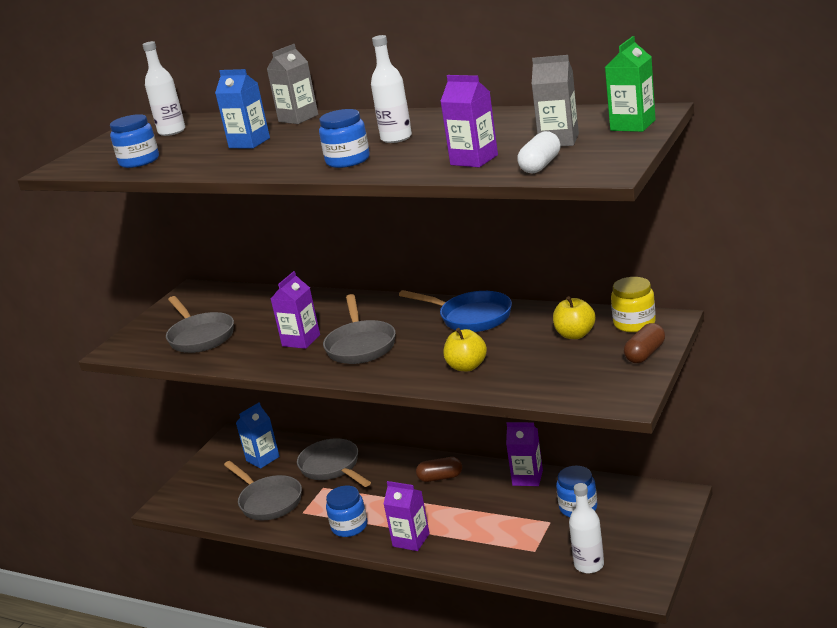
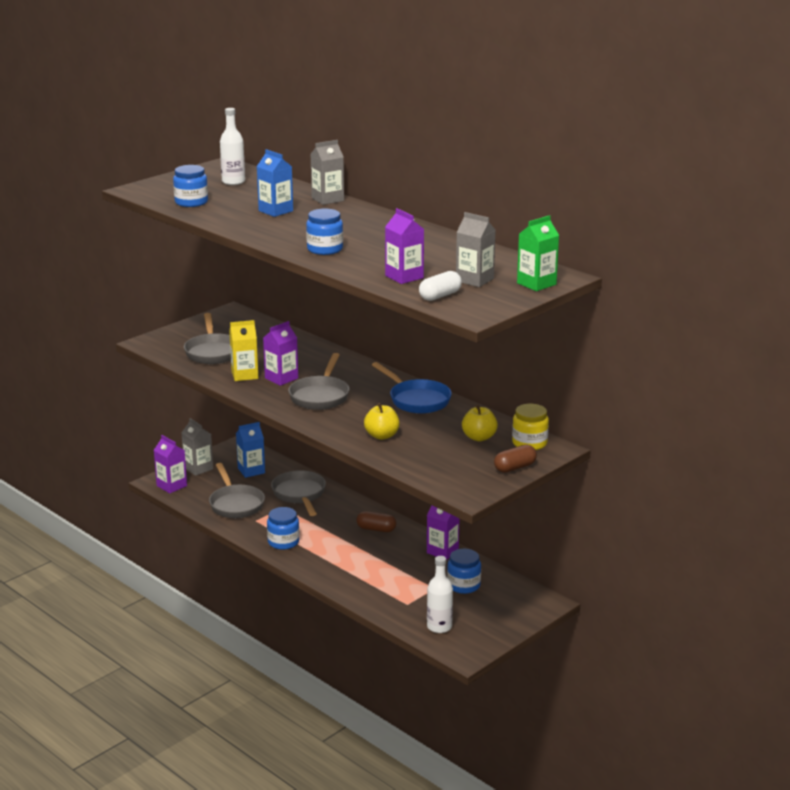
camera: 15 degrees right, 0 degrees up
(202, 475) = (198, 468): none -> grey carton
(256, 350) = (244, 375): none -> yellow carton
(396, 138) = (374, 241): white bottle -> none
(411, 540) = (322, 566): purple carton -> purple carton (171, 486)

